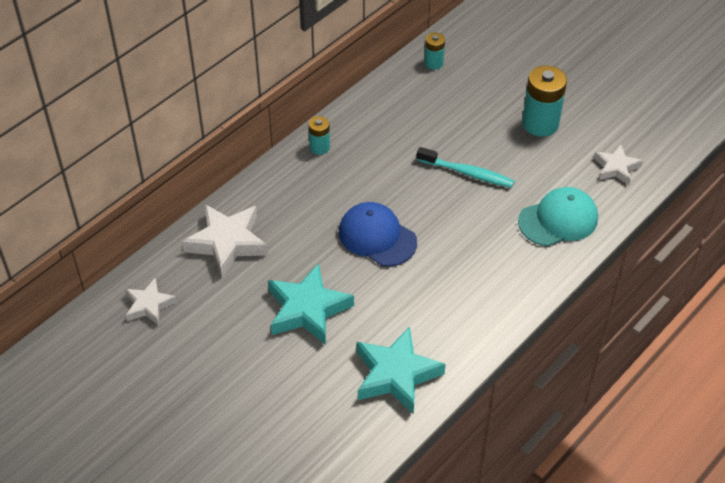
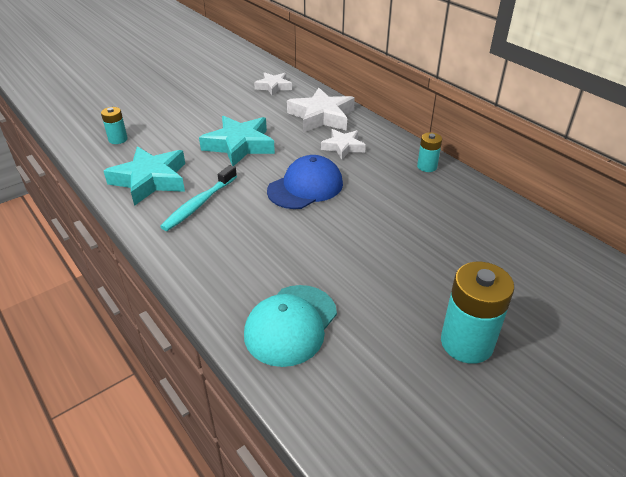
camera: 100 degrees right, 10 degrees down
(433, 63) = (572, 259): turquoise battery -> turquoise battery (118, 139)
(467, 173) = (381, 259): turquoise toothbrush -> turquoise toothbrush (199, 204)
(558, 220) = (291, 325): turquoise cap -> turquoise cap turned 45 degrees clockwise
(616, 168) = (372, 414): white star -> white star (343, 147)

